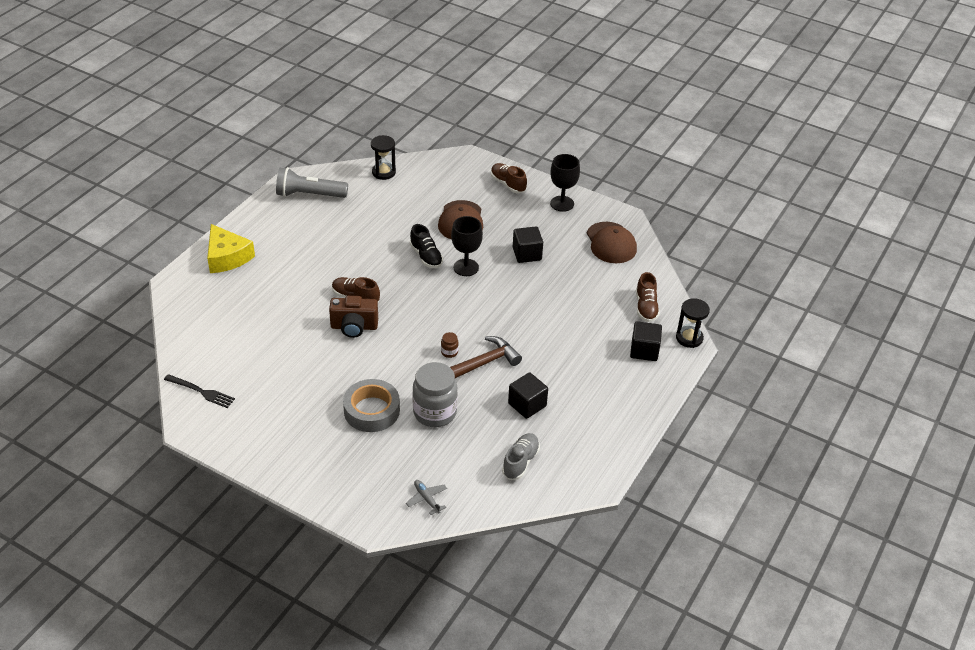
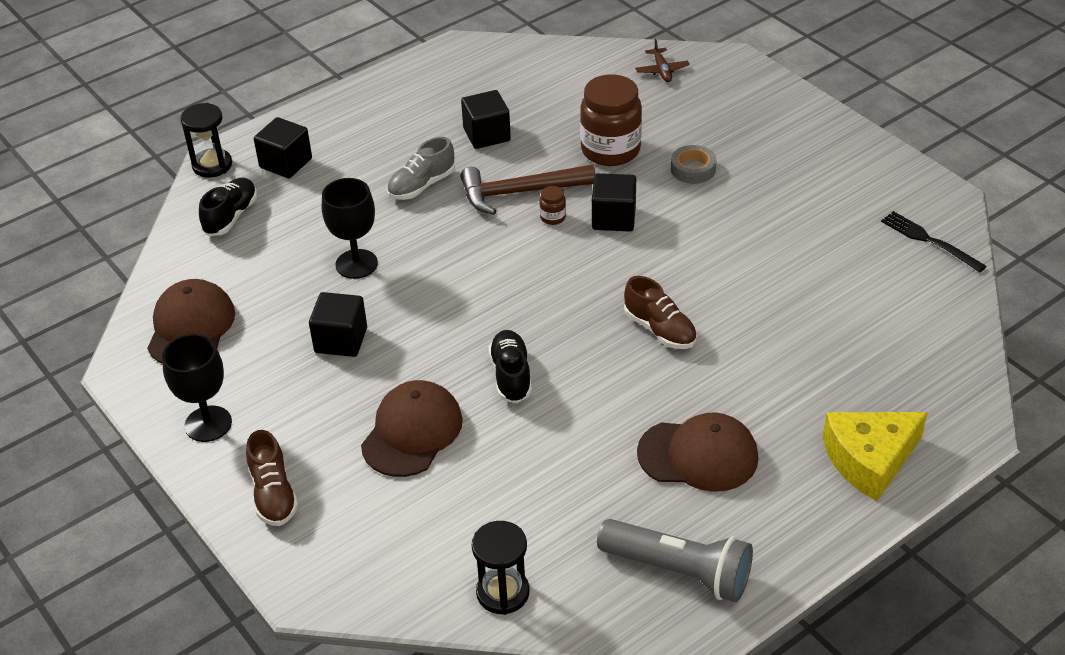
camera: 155 degrees left, 0 degrees up
(227, 257) = (870, 460): yellow cheese -> yellow cheese turned 105 degrees counterclockwise
(314, 241) = (698, 455): none -> brown cap
(354, 327) = (678, 283): brown camera -> none
(371, 410) = (693, 169): grey tape -> grey tape, size x0.58
(410, 361) = (613, 218): none -> black cube
(426, 499) = (662, 70): grey plane -> brown plane
(435, 412) = (610, 150): grey jar -> brown jar
(466, 267) = (455, 340): black goblet -> black goblet (356, 264)
(520, 462) = (533, 81): grey shoe -> grey shoe (422, 185)
(646, 307) = (231, 217): brown shoe -> black shoe

